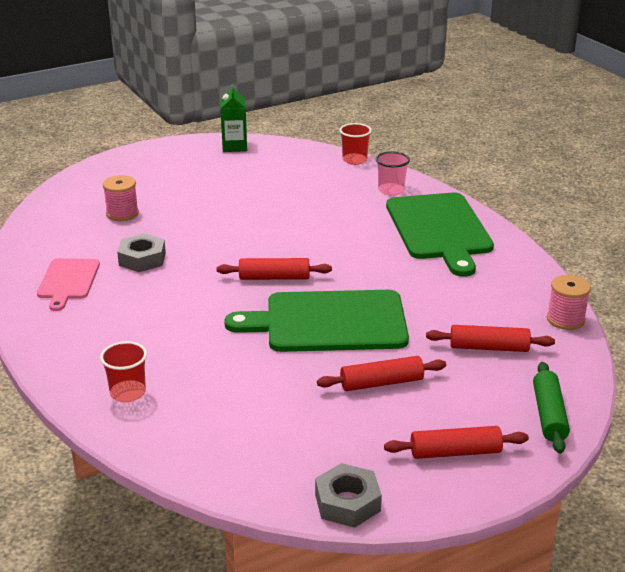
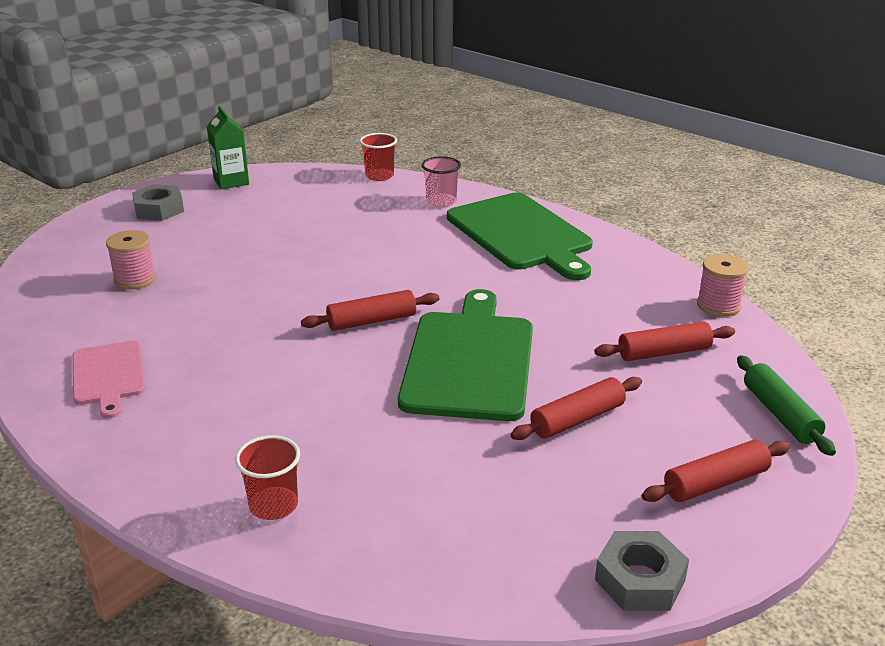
camera: 20 degrees left, 0 degrees up
(142, 259) = (193, 329): grey nut -> grey nut (159, 209)
(329, 322) = (469, 360): green cutting board -> green cutting board turned 120 degrees clockwise

